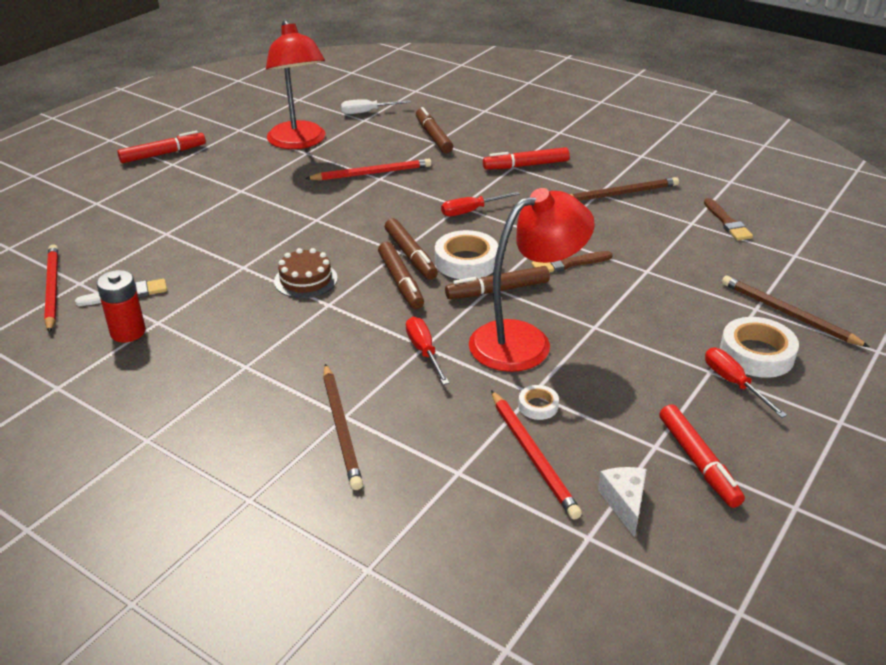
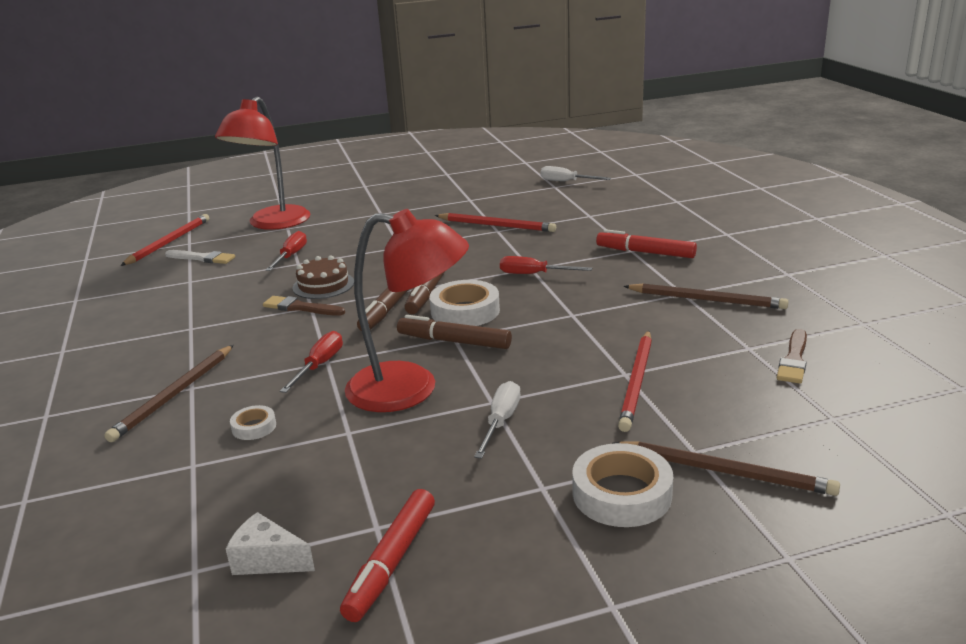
camera: 40 degrees right, 10 degrees down
(128, 332) = (163, 281): red battery -> none
(163, 154) = (369, 178): red marker -> none
(299, 142) = (476, 191): red lamp -> red lamp (273, 224)
(433, 136) = (594, 211): brown marker -> none
(533, 456) = (264, 481): red pencil -> red pencil (637, 382)
(538, 406) = (334, 444): white tape -> white tape (254, 427)
(568, 264) = (554, 342): brown brush -> brown brush (300, 307)
(622, 338) = (501, 422): none -> white screwdriver
(624, 503) = (268, 560): white cheese -> white cheese turned 105 degrees counterclockwise
(733, 383) = (549, 509): red screwdriver -> red screwdriver (291, 256)
(788, 314) = (725, 471): brown pencil -> brown pencil turned 120 degrees clockwise

